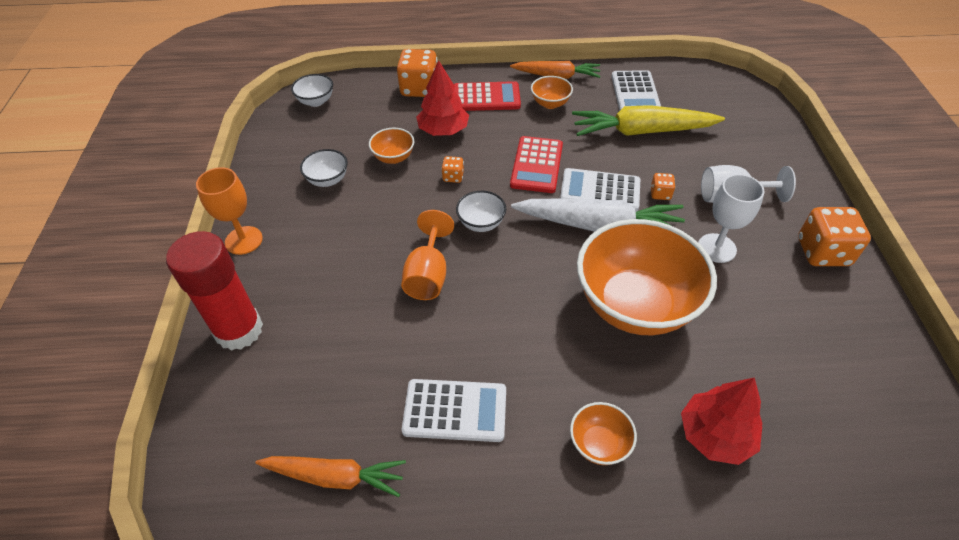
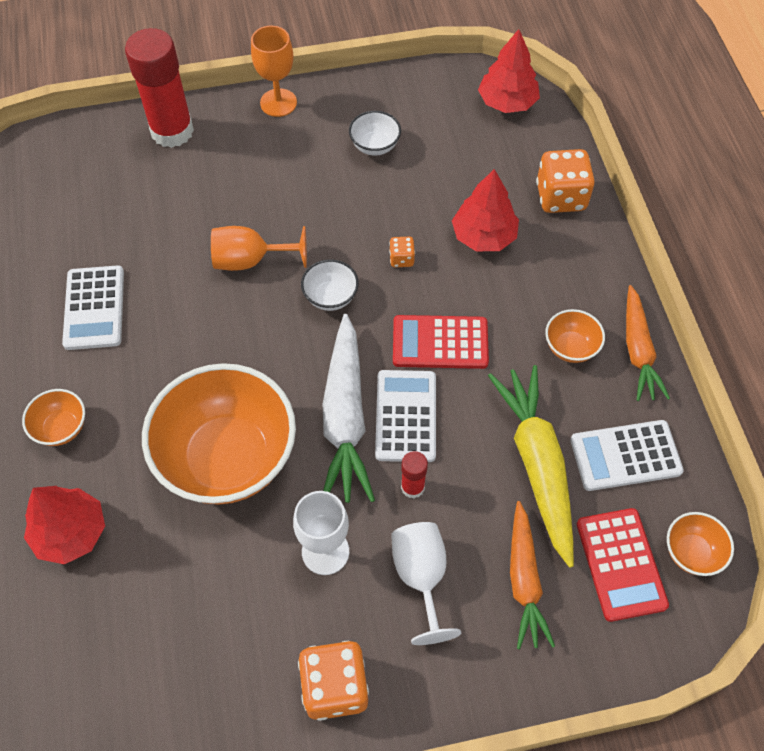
camera: 80 degrees right, 10 degrees up
(316, 101) = (507, 102): white bowl -> red tree
(335, 477) = (33, 234): orange carrot -> orange carrot (524, 580)
(393, 157) = (423, 196): orange bowl -> orange bowl (692, 552)
(486, 97) = (563, 272): red calculator -> red calculator (621, 564)
(660, 194) = (412, 487): orange dice -> red glue stick

